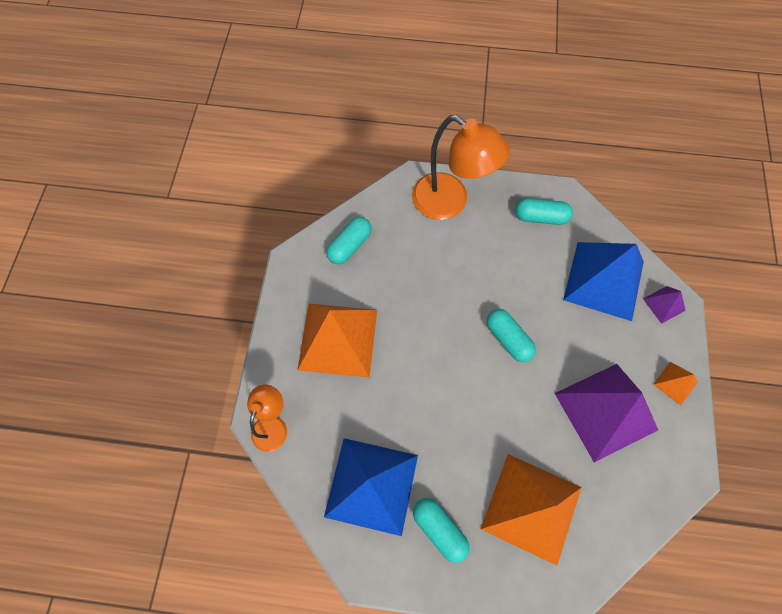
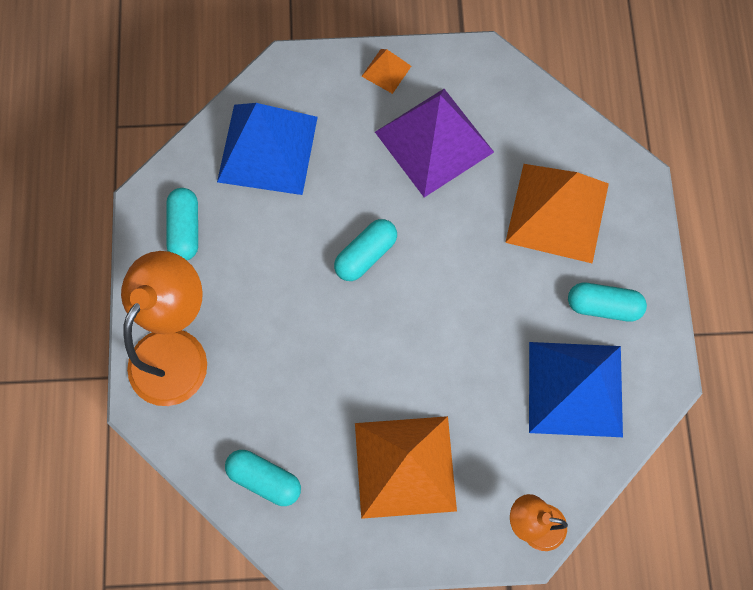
camera: 100 degrees left, 5 degrees up
(439, 529) = (603, 306): turquoise capsule -> turquoise capsule turned 60 degrees clockwise
(664, 304) = (289, 82): purple pyramid -> none

